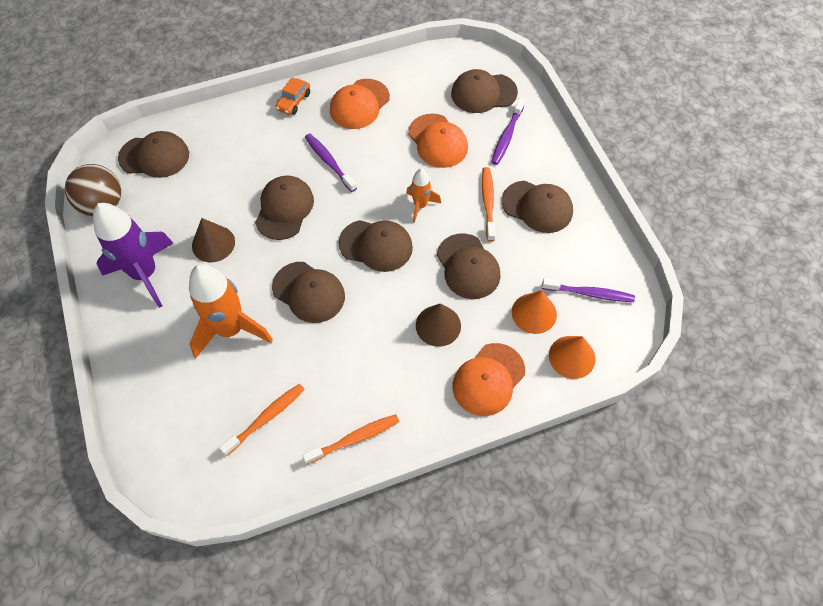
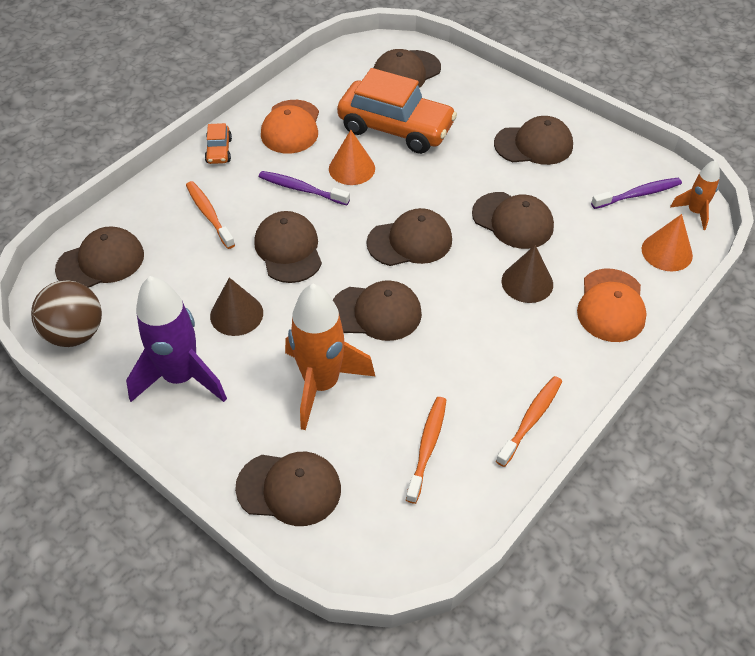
camera: 30 degrees left, 10 degrees down
(155, 396) = (289, 488): none -> brown cap
(420, 205) = (424, 189): orange rocket -> orange rocket (694, 212)
(438, 141) = (395, 128): orange cap -> orange car
(488, 203) = (486, 160): orange toothbrush -> orange toothbrush (209, 214)
(507, 136) = (457, 99): purple toothbrush -> none
(534, 313) = (604, 232): orange cone -> orange cone (352, 168)

